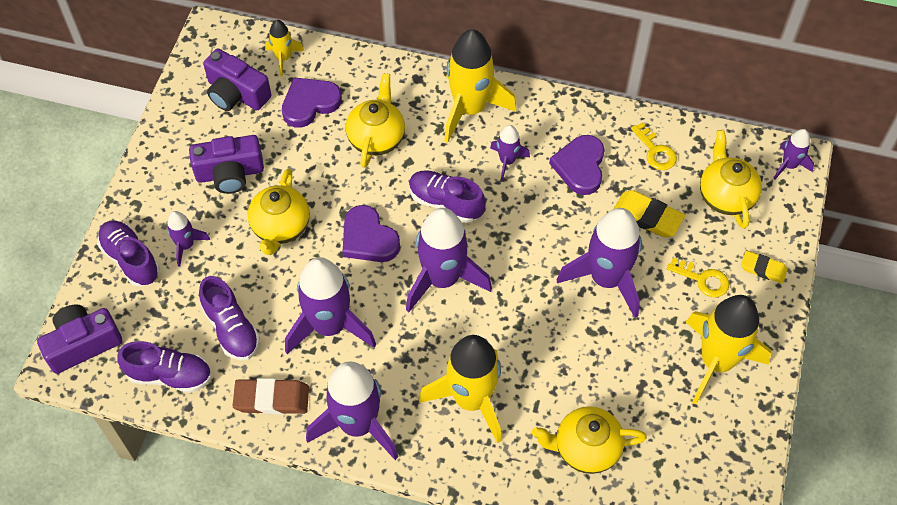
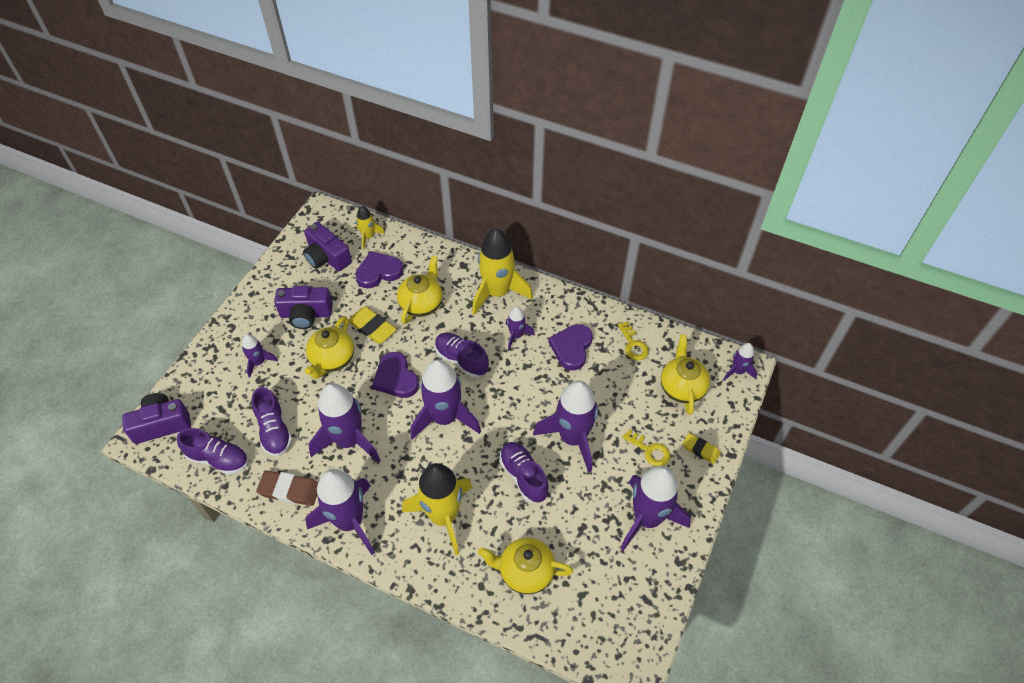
camera: 10 degrees right, 5 degrees down
(131, 259) = (215, 367): purple shoe -> purple shoe (523, 476)
(647, 216) = (616, 394): yellow eraser -> yellow eraser (372, 327)
(716, 361) = (647, 518): yellow rocket -> purple rocket

